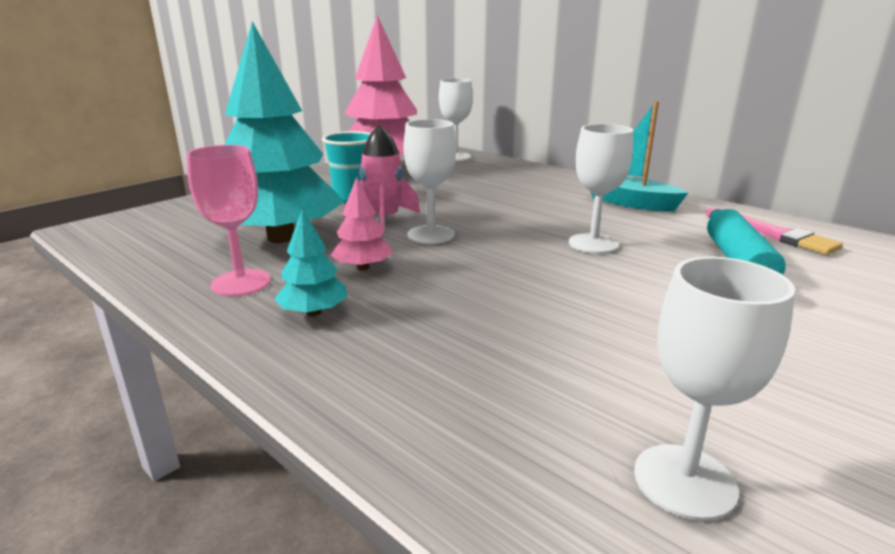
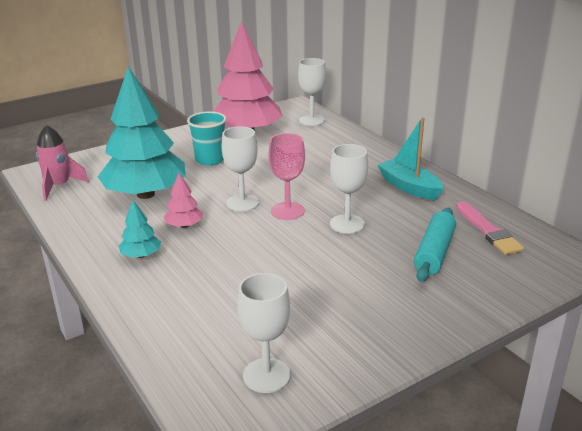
camera: 15 degrees right, 5 degrees up
(241, 283) = (109, 228): pink goblet -> pink goblet (287, 211)
(384, 220) = (219, 185): pink rocket -> pink rocket (59, 186)

